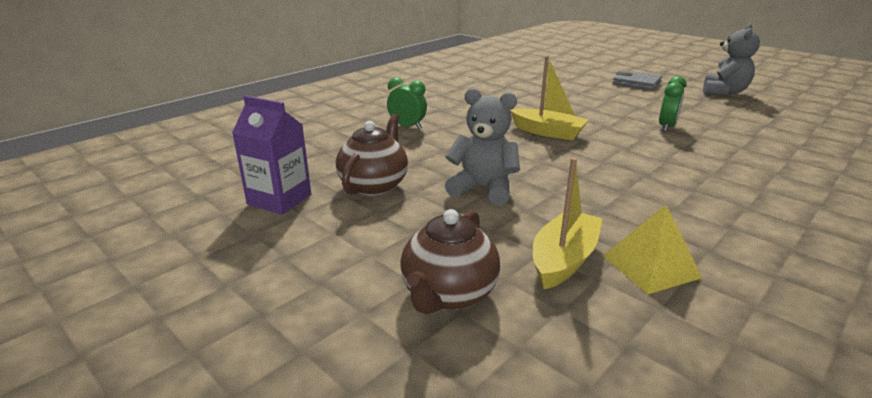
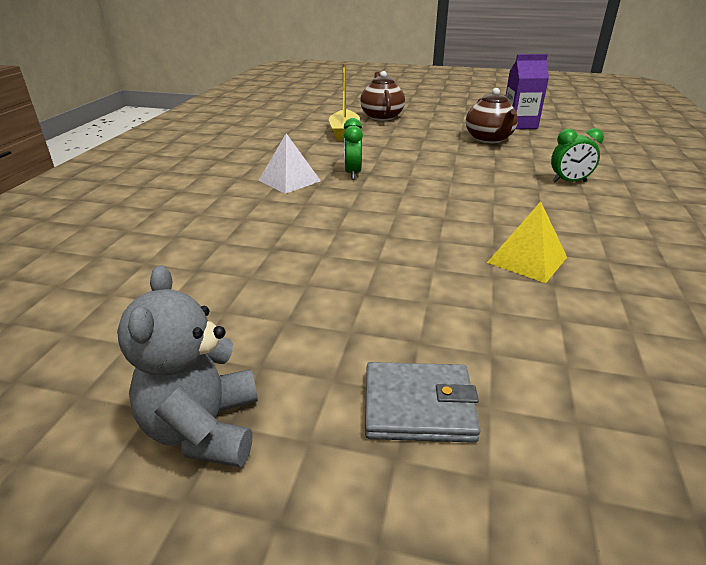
camera: 150 degrees right, 5 degrees up
(483, 189) = (423, 151): grey teddy bear -> none
(548, 132) = (439, 209): yellow boat -> none
(651, 266) = (300, 138): yellow pyramid -> yellow pyramid (527, 260)
(666, 127) = (314, 254): green clock -> green clock (352, 173)
(679, 187) = (289, 180): none -> white pyramid

